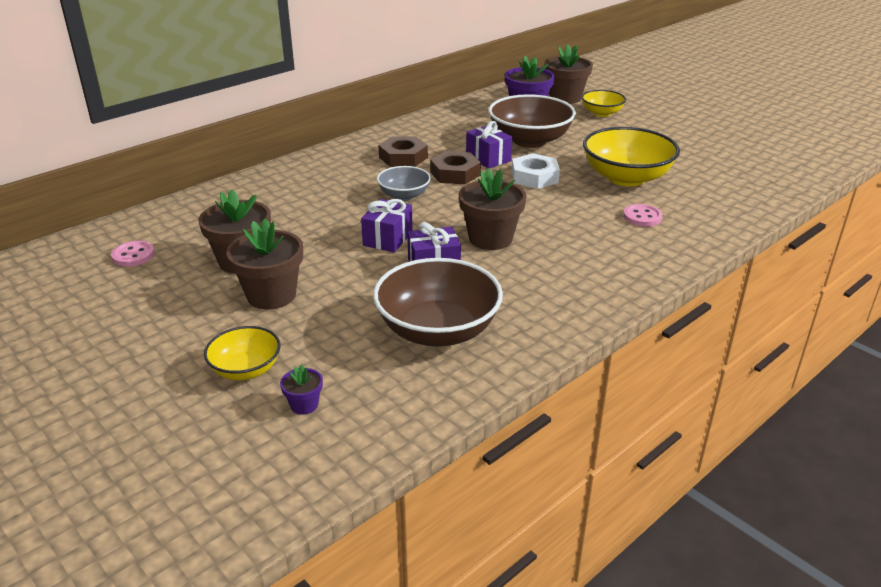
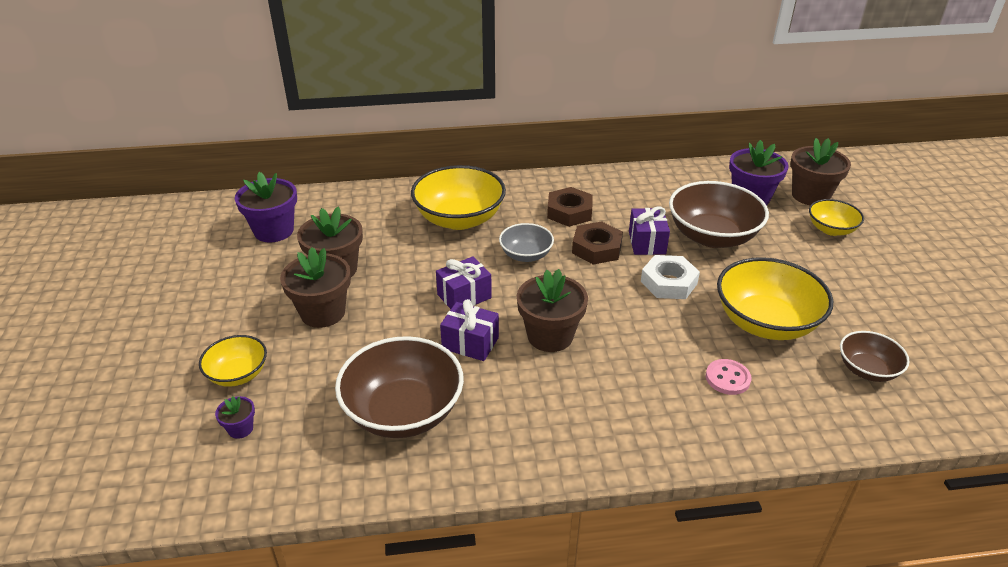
camera: 35 degrees right, 5 degrees up
(133, 255) = (274, 231): pink button -> purple flower pot
(313, 190) = (459, 219): none -> yellow bowl
(715, 181) = (867, 370): none -> brown bowl

